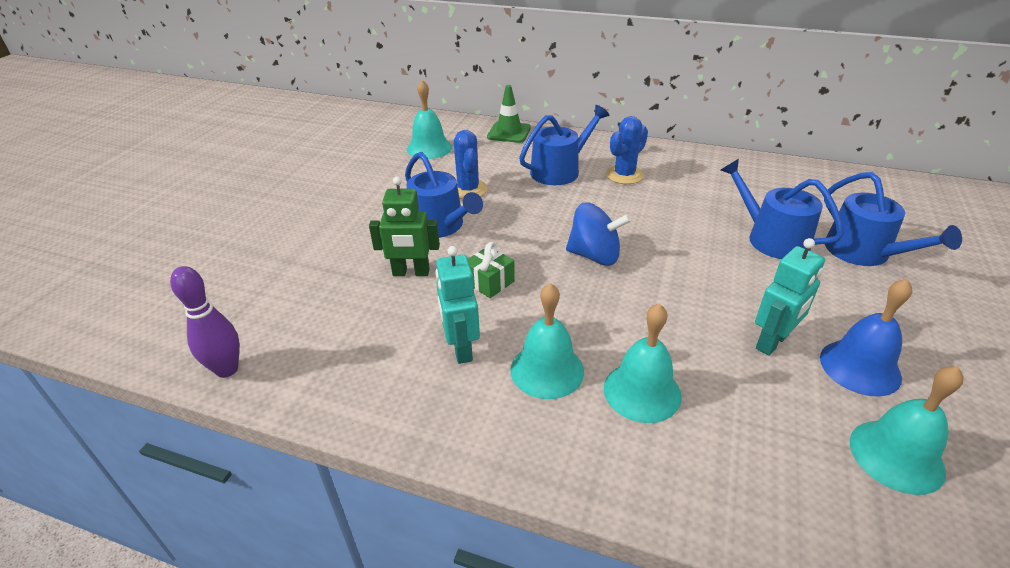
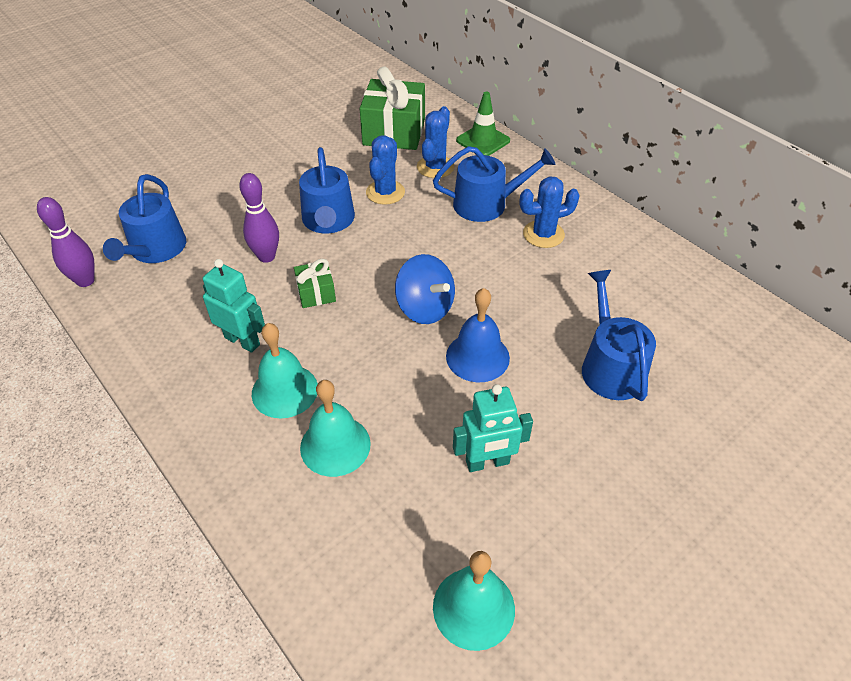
camera: 30 degrees right, 10 degrees up
(411, 273) = (266, 257): green robot -> purple bowling pin
(429, 148) = (394, 132): turquoise bell -> green gift
(461, 348) = (242, 341): turquoise robot -> turquoise robot turned 105 degrees clockwise
(490, 160) = (435, 167): none -> blue cactus
(860, 367) = (537, 525): blue bell -> blue bell (477, 357)
(864, 253) = (688, 426): blue watering can -> blue watering can (155, 250)

